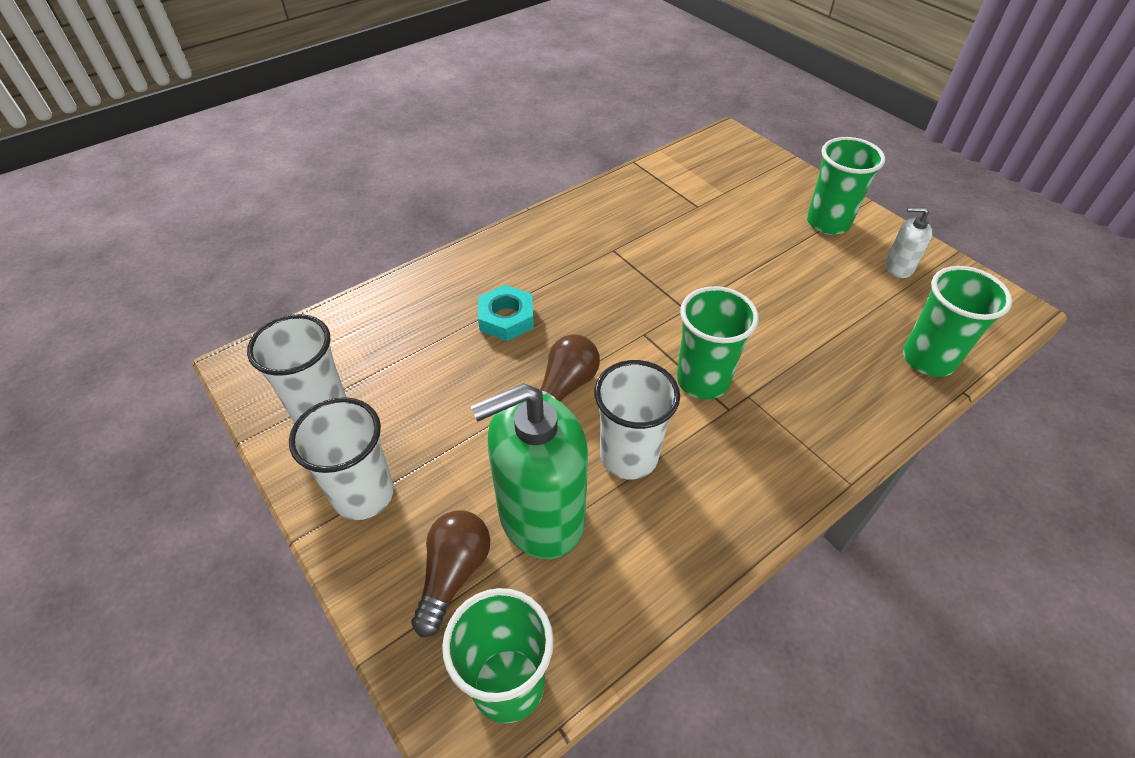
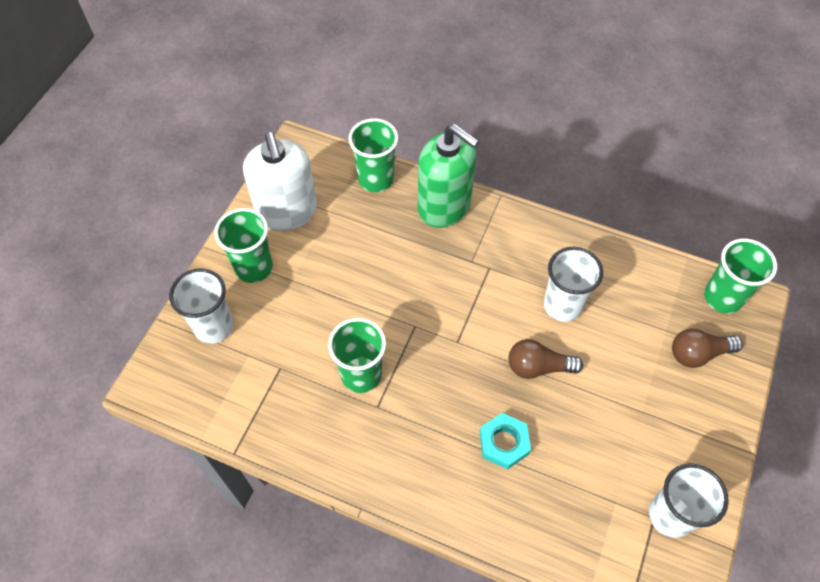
camera: 120 degrees left, 10 degrees up
(363, 494) = (698, 435): white cup -> white cup (214, 326)
(541, 515) = (633, 330): green soap dispenser -> green soap dispenser (444, 206)
(702, 380) = (476, 290): green cup -> green cup (361, 374)
(898, 267) = (287, 212): white soap dispenser -> white soap dispenser, size x2.17

